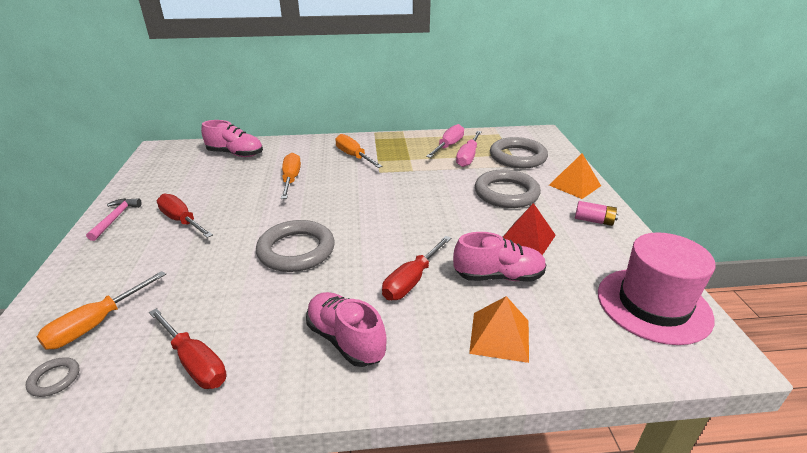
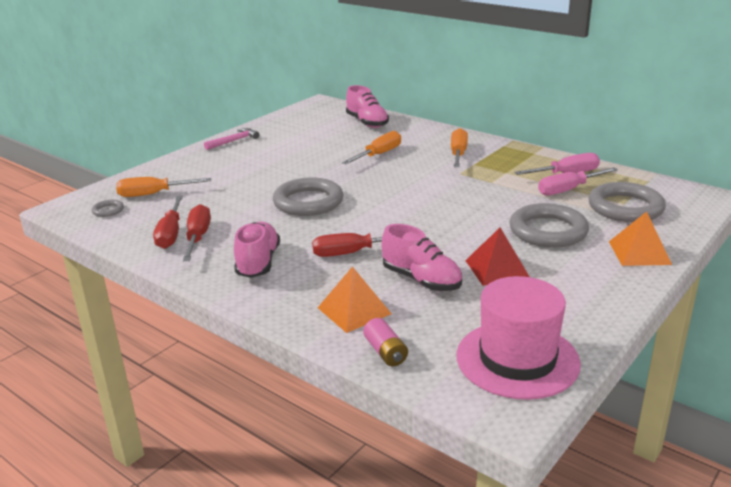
camera: 45 degrees right, 5 degrees down
(181, 220) = (267, 156): red screwdriver -> red screwdriver (198, 237)
(593, 221) = (595, 285): pink battery -> pink battery (385, 352)

